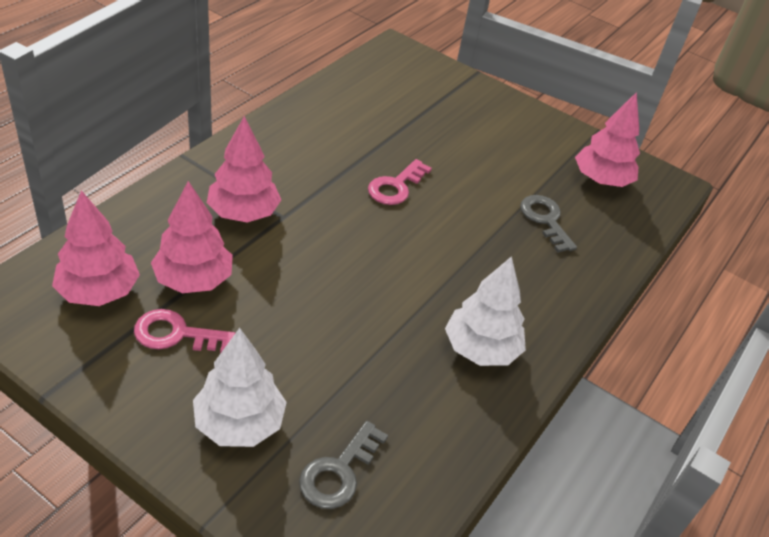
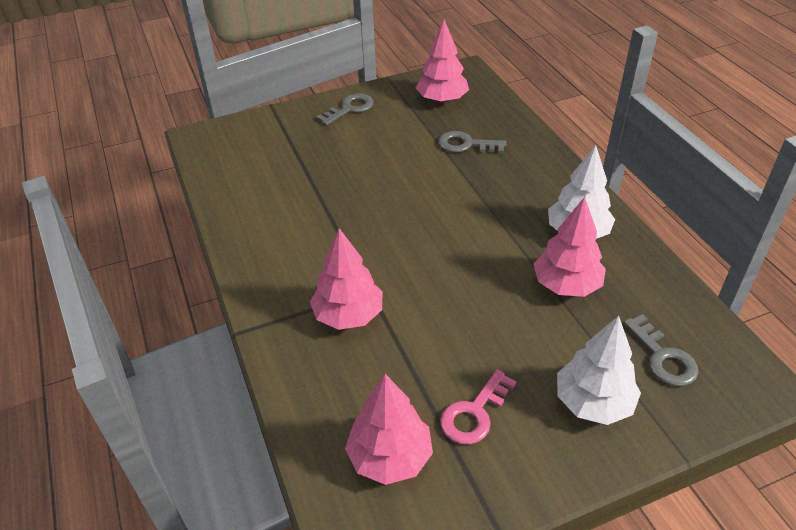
camera: 50 degrees left, 0 degrees up
(194, 280) = (414, 379): pink tree -> pink tree (566, 285)
(395, 186) = (377, 207): pink key -> none
(522, 121) = (350, 109): none -> grey key

